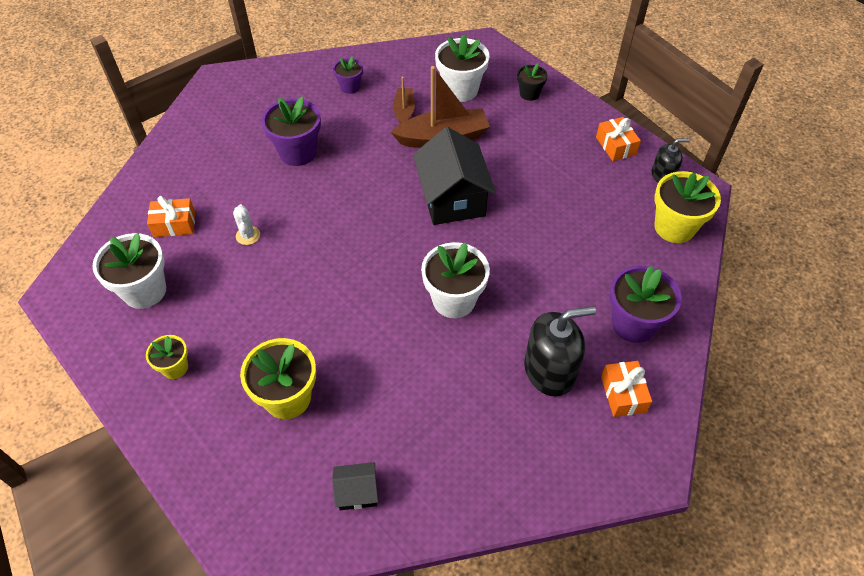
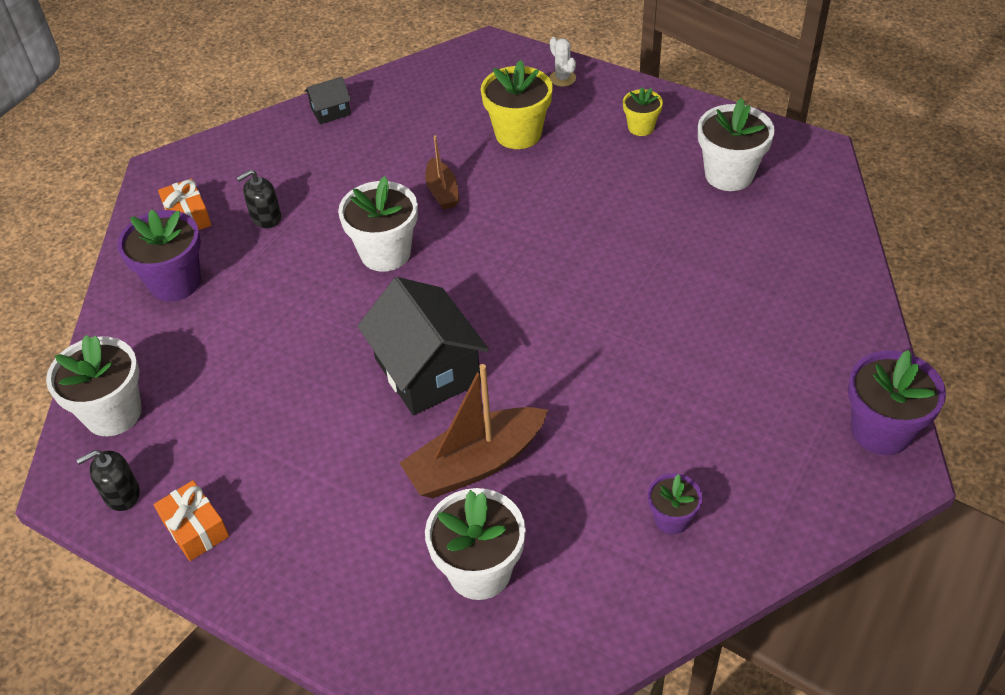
camera: 165 degrees right, 5 degrees down
(174, 224) = (759, 243): orange gift -> none
(248, 235) = (662, 255): white cactus -> white cactus (562, 78)
(298, 152) = (677, 377): purple flower pot -> purple flower pot (881, 431)
(357, 492) = (421, 95): black house -> black house (330, 111)
(404, 111) = (557, 495): brown boat -> brown boat (442, 191)
(529, 94) = (355, 599): black flower pot -> none
(549, 370) = (265, 217): black soap dispenser -> black soap dispenser, size x0.56
(674, 227) = (113, 413): yellow flower pot -> white flower pot

